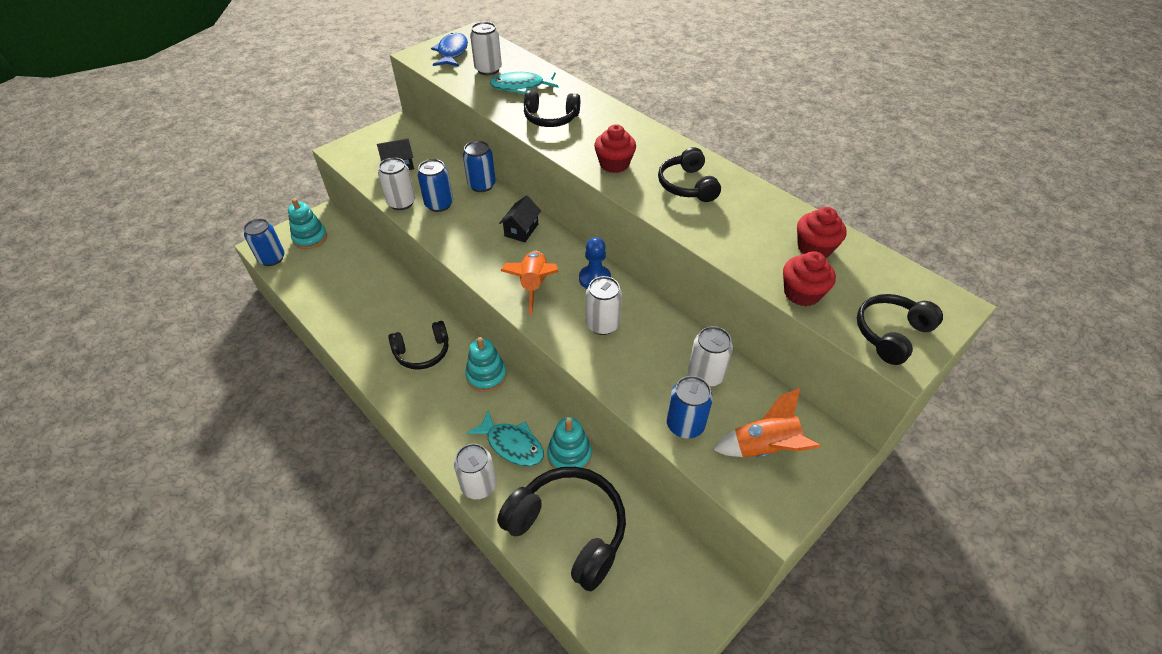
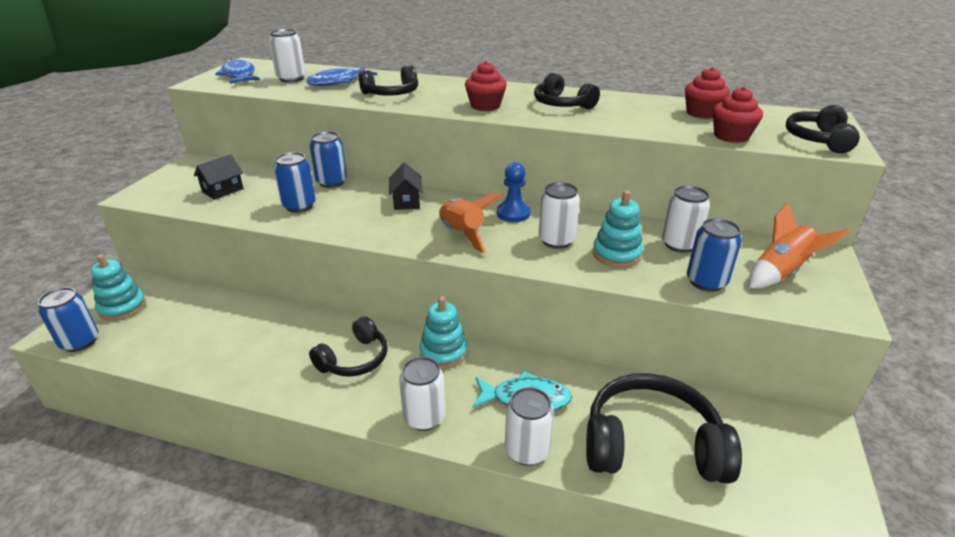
camera: 30 degrees left, 15 degrees down
(401, 203) = (254, 215): white can -> white can (424, 417)
(521, 87) = (338, 82): turquoise fish -> blue fish
(569, 455) = (588, 382): turquoise stacking toy -> turquoise stacking toy (616, 254)

